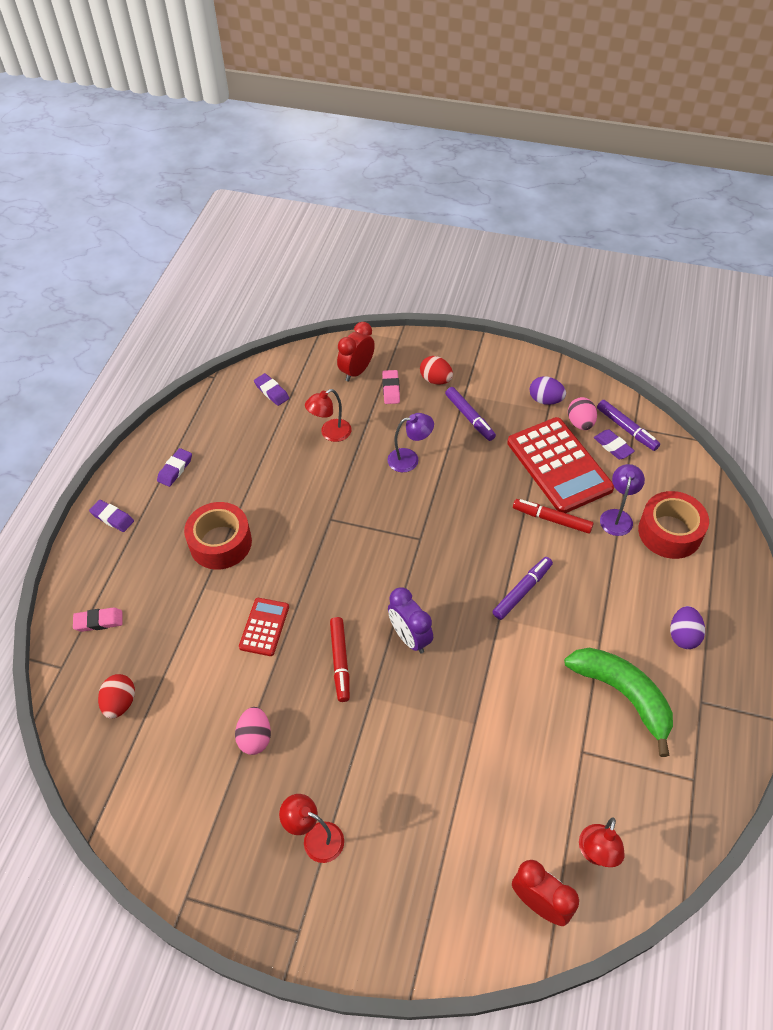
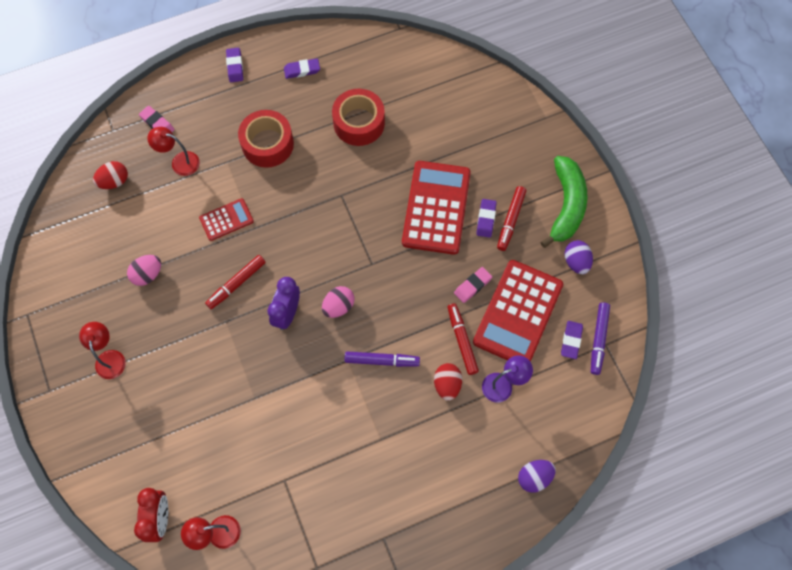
camera: 50 degrees right, 15 degrees up
(271, 391) = (419, 74): purple eraser -> purple eraser (486, 219)
(330, 433) = (414, 140): red lamp -> red lamp (179, 162)
(357, 371) = (487, 113): red clock -> none
(391, 389) = (490, 148): pink eraser -> pink eraser (472, 286)
(410, 459) = (436, 208): purple lamp -> red calculator
(436, 380) = (527, 172): red egg -> red egg (447, 385)
(469, 417) = (511, 220): purple marker -> red marker
(580, 423) = (574, 302): pink egg -> pink egg (338, 306)
(622, 695) = (348, 481): green banana -> green banana (566, 205)
(669, 532) = (519, 432): red tape -> red tape (359, 123)
(683, 635) = (431, 495): purple egg -> purple egg (534, 477)

